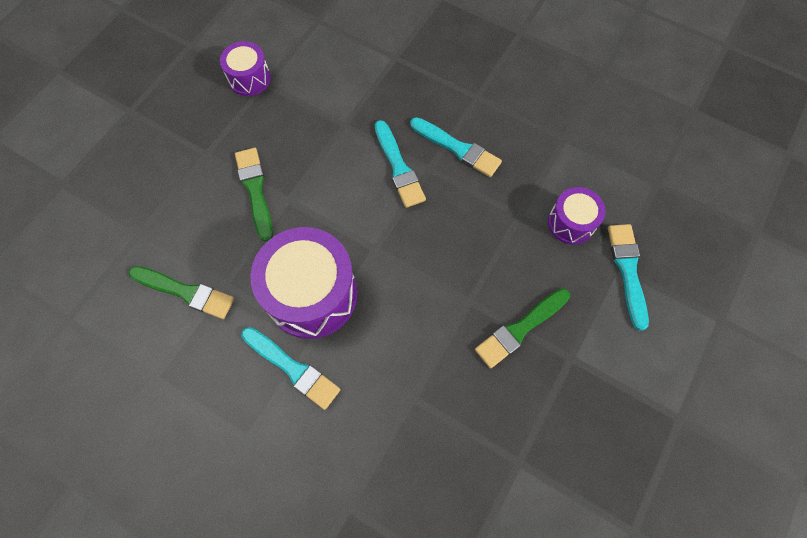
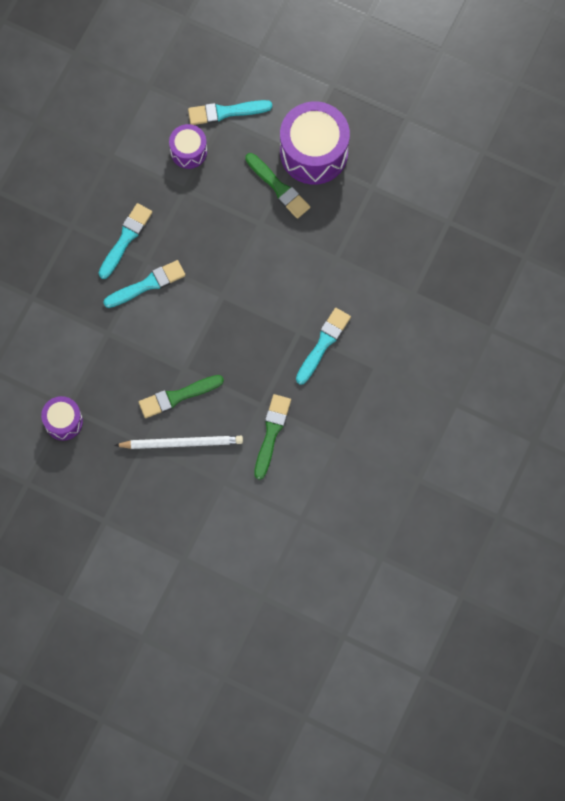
camera: 95 degrees left, 5 degrees up
(198, 191) = (182, 443): none -> white pencil
(312, 294) = (265, 338): purple drum -> purple drum (314, 152)

